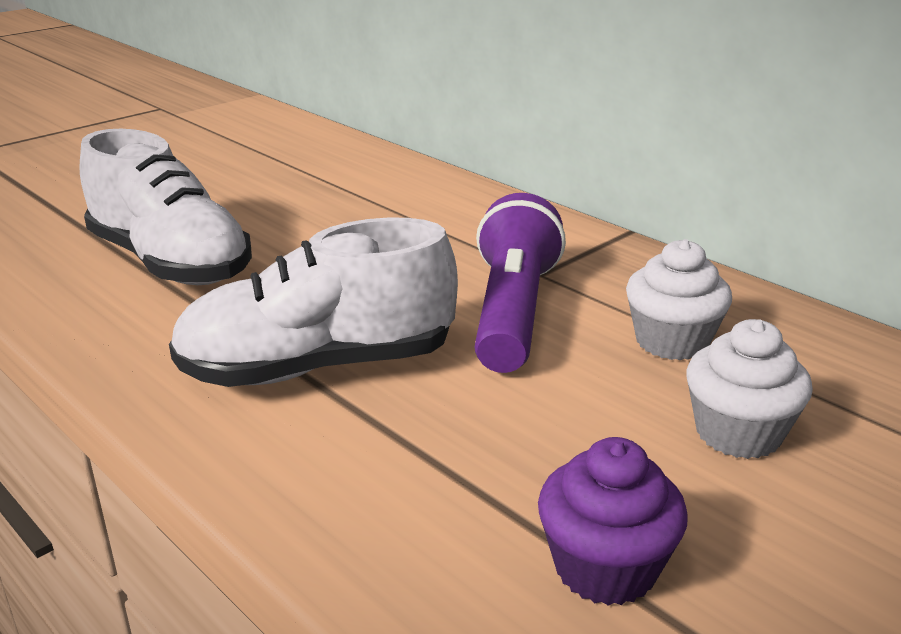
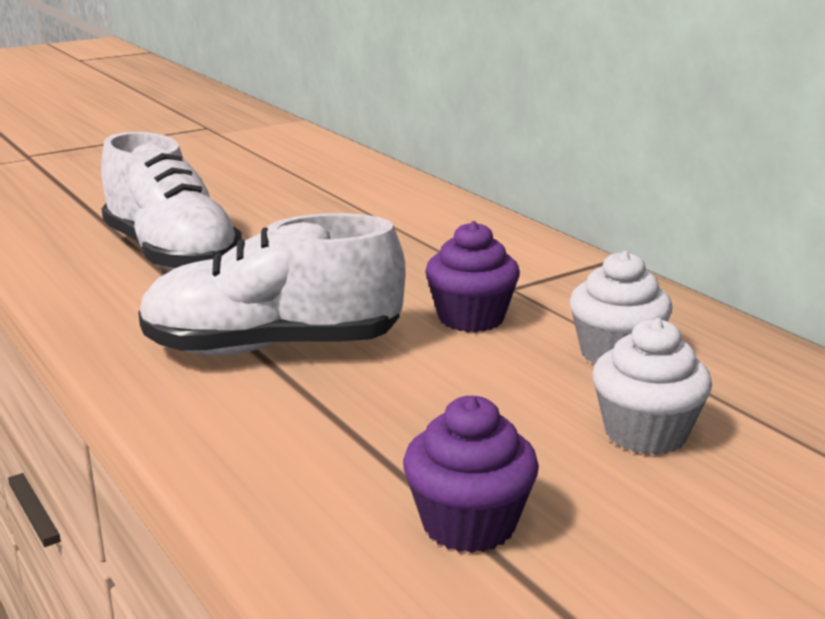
camera: 10 degrees right, 5 degrees down
(513, 312) = (471, 318): purple flashlight -> purple cupcake

